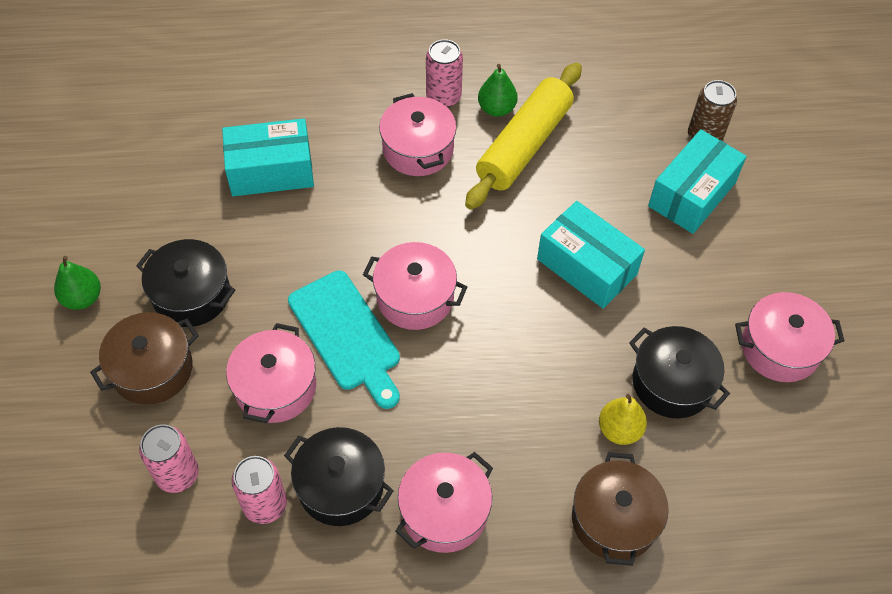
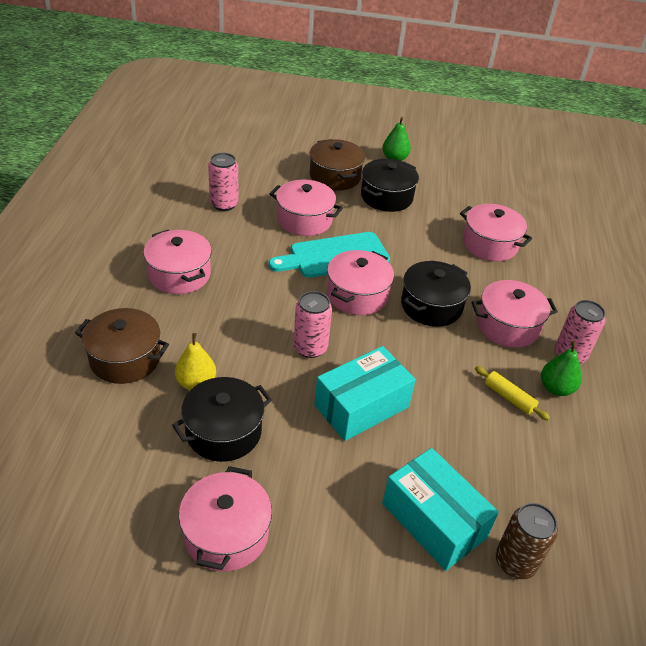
camera: 100 degrees right, 15 degrees down
(177, 474) = (259, 177): pink can -> pink can (310, 348)
(271, 171) = (490, 244): turquoise box -> pink pot
(341, 486) = (221, 234): black pot -> black pot (431, 306)
(524, 145) = (509, 398): yellow rolling pin -> yellow rolling pin, size x0.42

